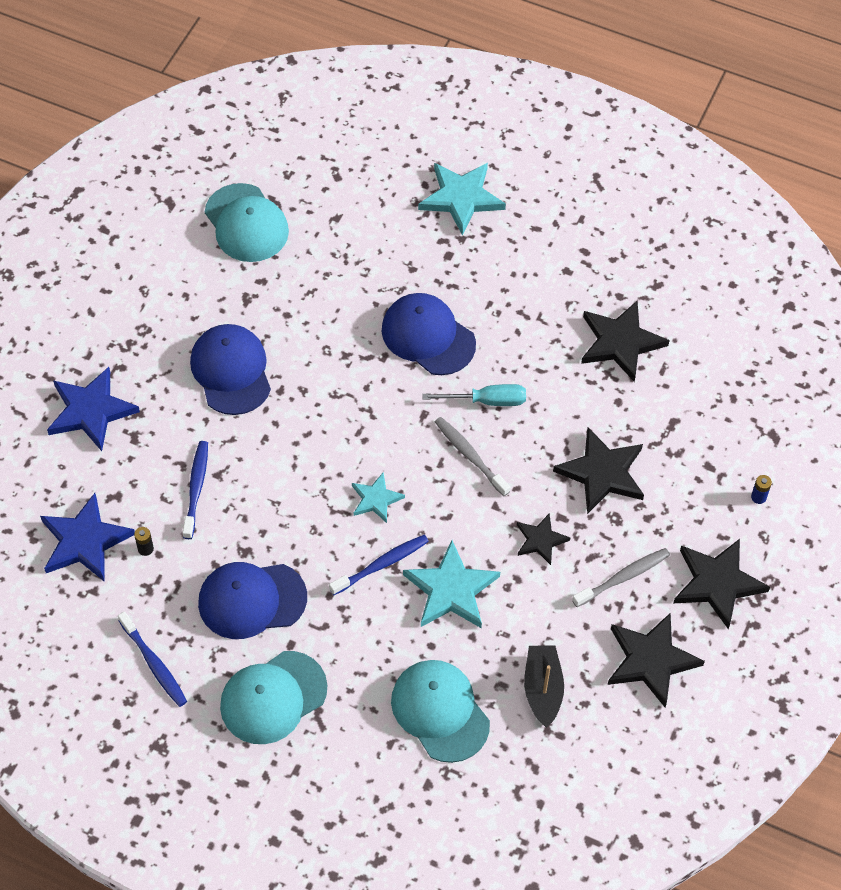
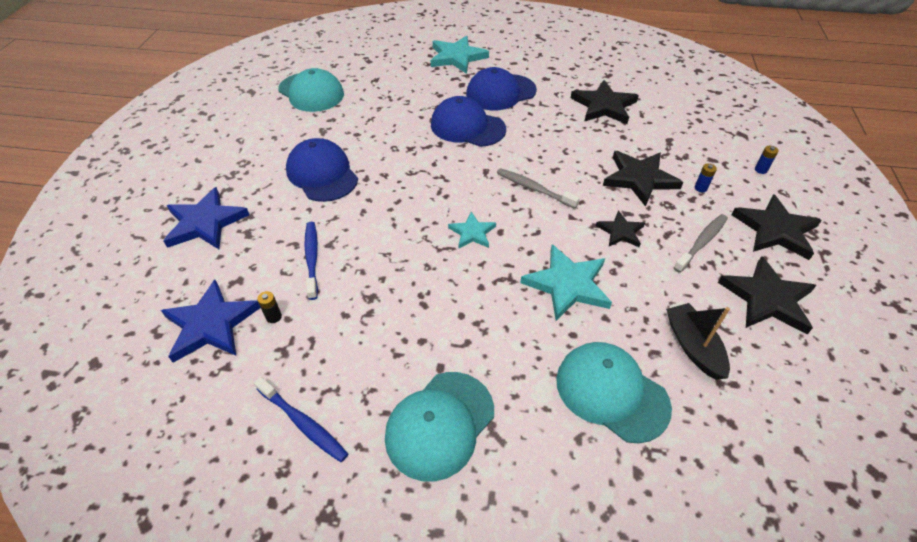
camera: 15 degrees left, 10 degrees down
(252, 600) = (389, 337): blue cap -> blue cap (500, 92)
(381, 564) = (498, 279): blue toothbrush -> none
(487, 401) = (529, 154): turquoise screwdriver -> none
(668, 505) = (700, 188): none -> blue battery

